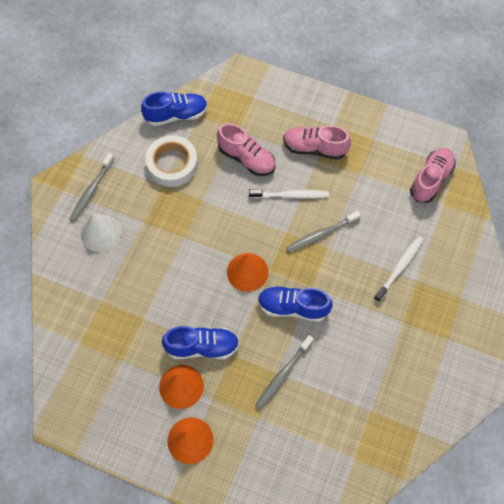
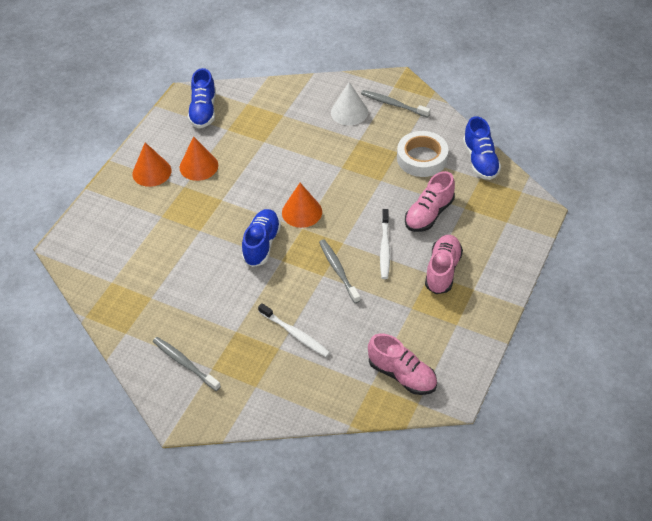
camera: 95 degrees right, 15 degrees down
(202, 347) = (232, 179): blue shoe -> blue shoe (203, 111)
(283, 375) = (197, 234): grey toothbrush -> grey toothbrush (184, 363)

